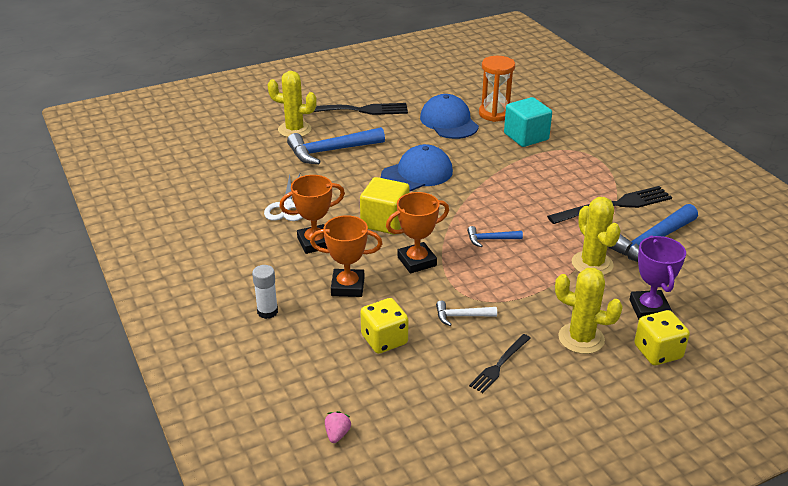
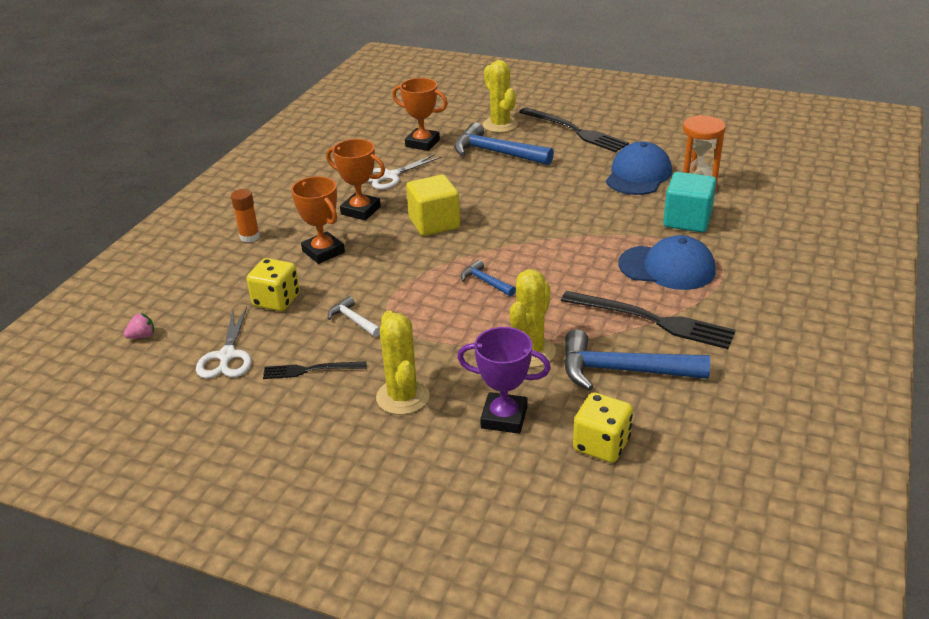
camera: 50 degrees right, 0 degrees up
(267, 311) = (250, 237): white glue stick -> orange glue stick
(417, 173) = (528, 202): blue cap -> blue cap (667, 268)
(417, 261) = (400, 264): orange trophy -> orange trophy (422, 143)
(429, 398) = (227, 356): none -> white scissors
(649, 309) = (504, 417): purple trophy -> purple trophy turned 60 degrees clockwise
(658, 352) = (440, 452): yellow dice -> yellow dice (601, 445)

